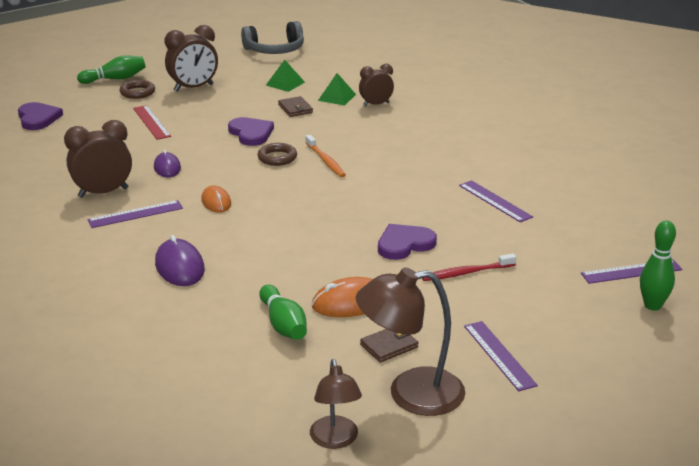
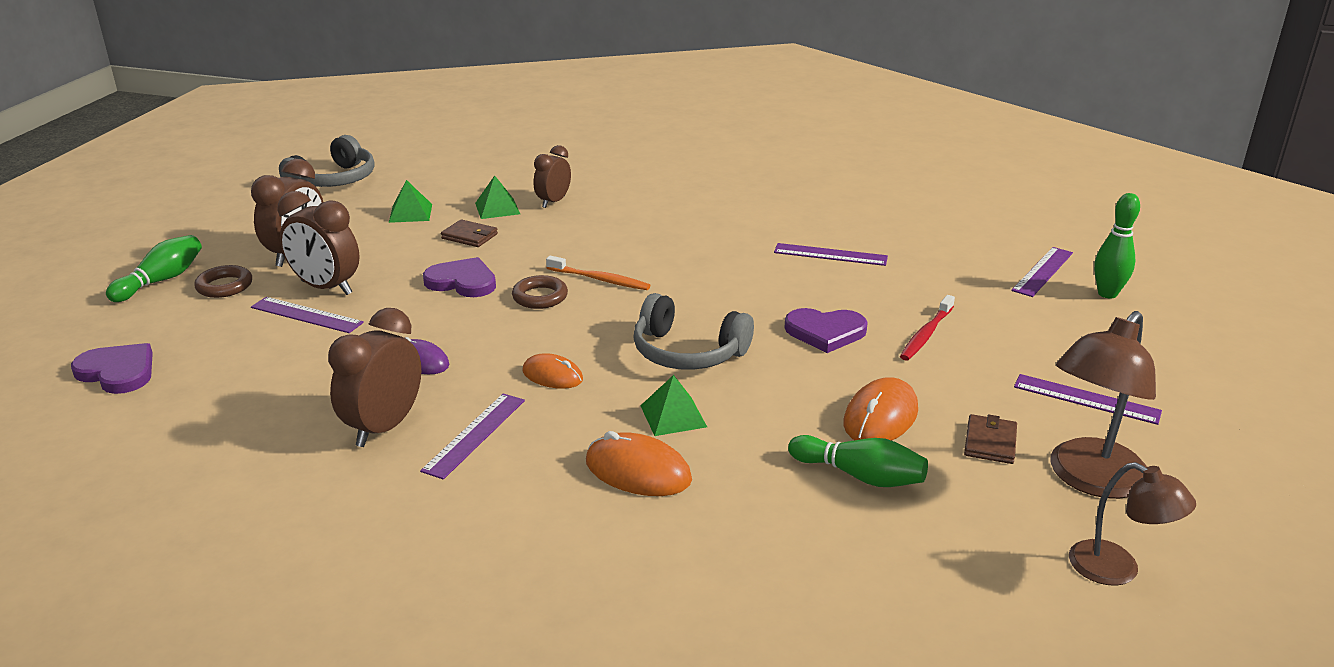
camera: 40 degrees left, 0 degrees up
(151, 122) = (306, 315): red ruler -> purple ruler
(179, 266) = (638, 471): purple mouse -> orange mouse
(181, 111) = (326, 288): none -> brown clock
(241, 249) = (673, 416): none -> green pyramid
(304, 221) = (687, 352): none -> grey headphones
(404, 244) = (825, 332): purple heart -> purple heart turned 105 degrees counterclockwise

